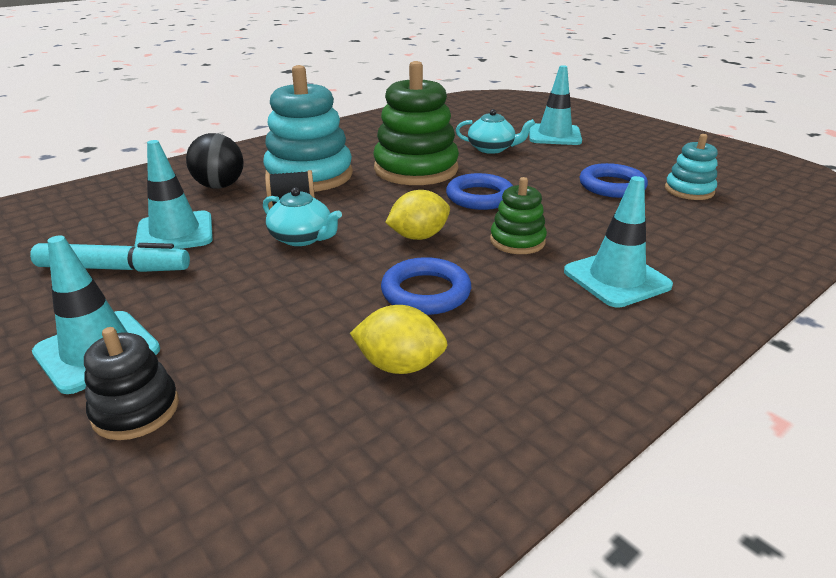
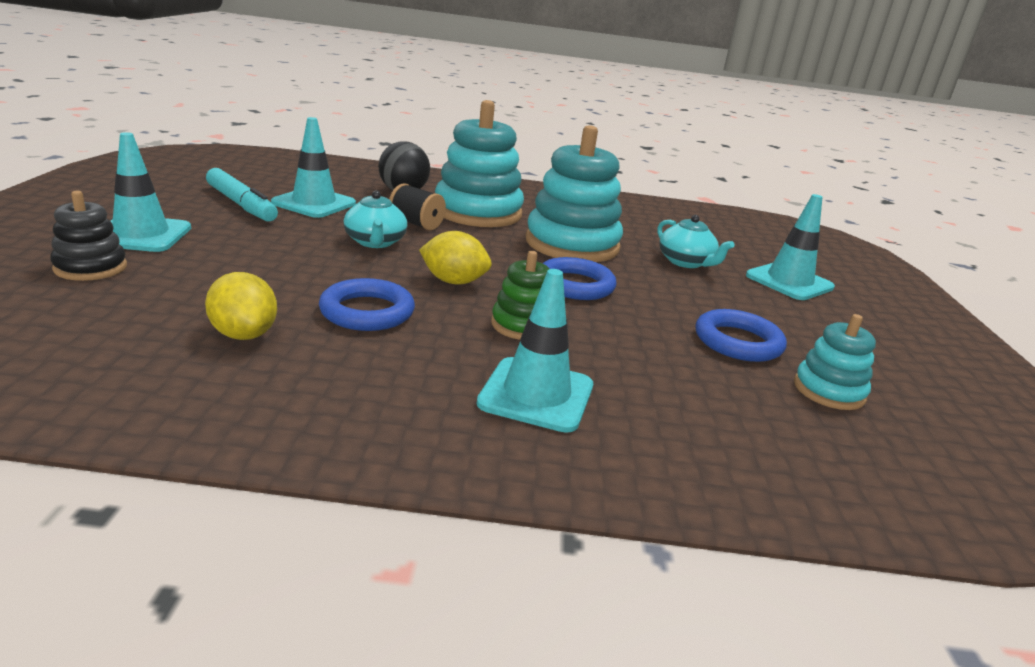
camera: 40 degrees right, 5 degrees down
(416, 169) = (572, 244): green stacking toy -> turquoise stacking toy

